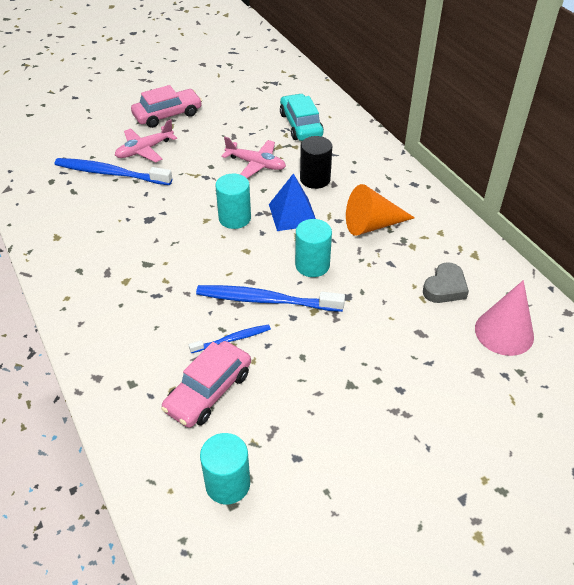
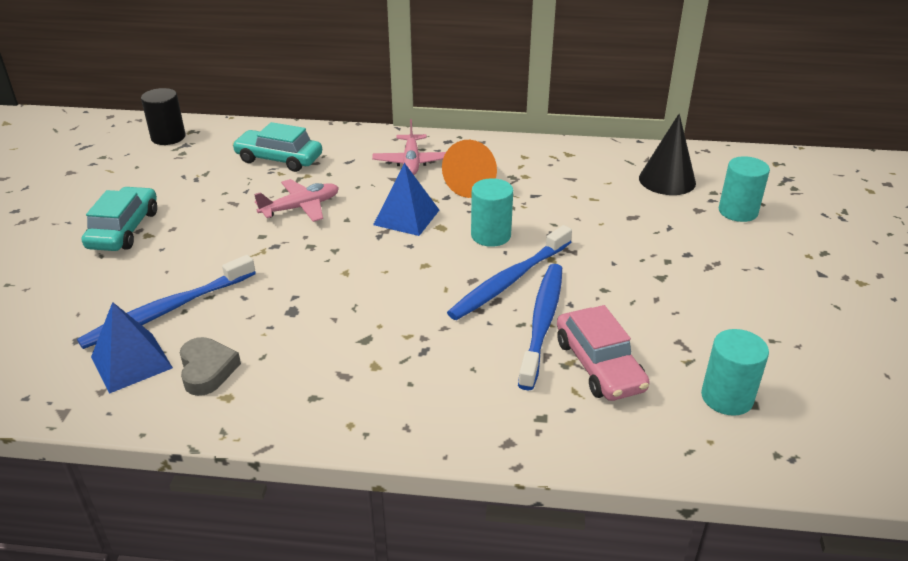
camera: 55 degrees left, 10 degrees down
(59, 187) = (131, 362): none -> blue pyramid
(144, 150) = (163, 269): pink plane -> pink plane (411, 162)
(167, 115) = (124, 229): pink car -> turquoise car
(232, 339) = (542, 322): blue toothbrush -> blue toothbrush, size x1.86
(234, 218) = (367, 253): turquoise cylinder -> turquoise cylinder (738, 211)
(315, 179) = (372, 185): black cylinder -> black cylinder (168, 137)
(445, 287) = (592, 183): grey heart -> grey heart (207, 370)
(504, 332) = (667, 180): pink cone -> black cone

